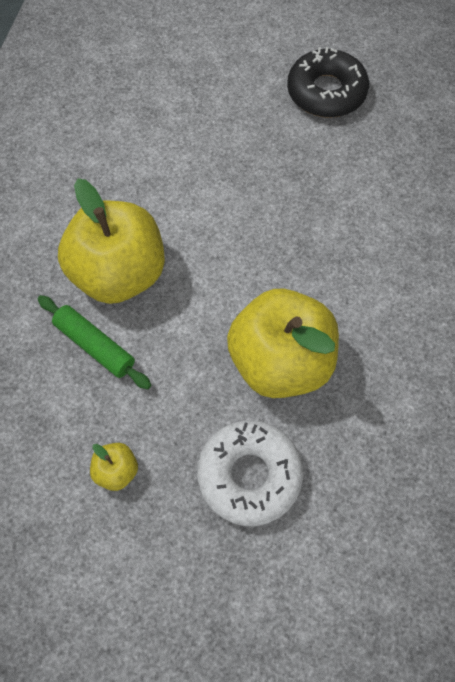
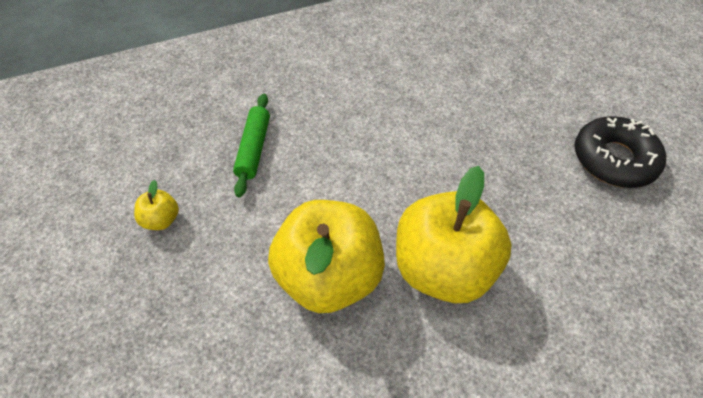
camera: 55 degrees right, 10 degrees down
(119, 274) = (322, 128): yellow apple -> yellow apple (443, 268)
(249, 475) = (210, 313): white donut -> none

